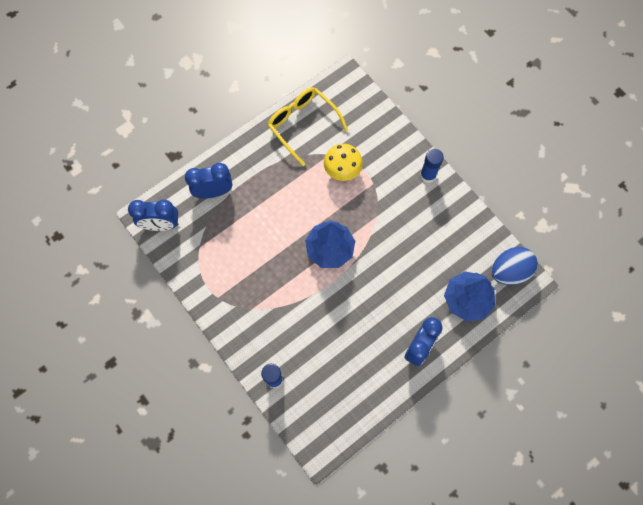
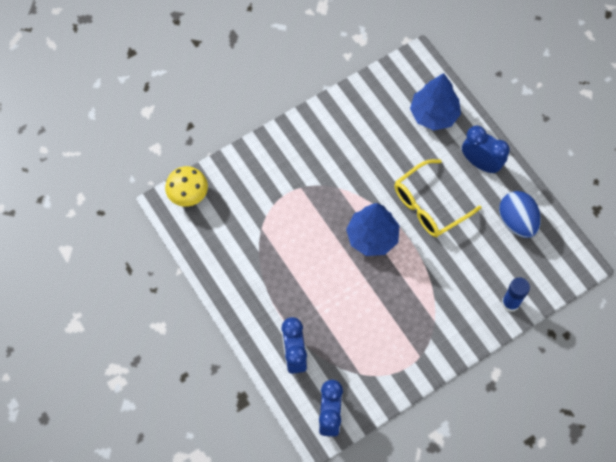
camera: 85 degrees left, 5 degrees down
(303, 125) = (221, 253): yellow glasses -> yellow glasses (429, 205)
(342, 170) = (282, 216): yellow mushroom -> yellow mushroom (188, 195)
(427, 175) = (296, 133): blue glue stick -> none
(509, 271) = (407, 73): blue egg -> blue egg (516, 221)

